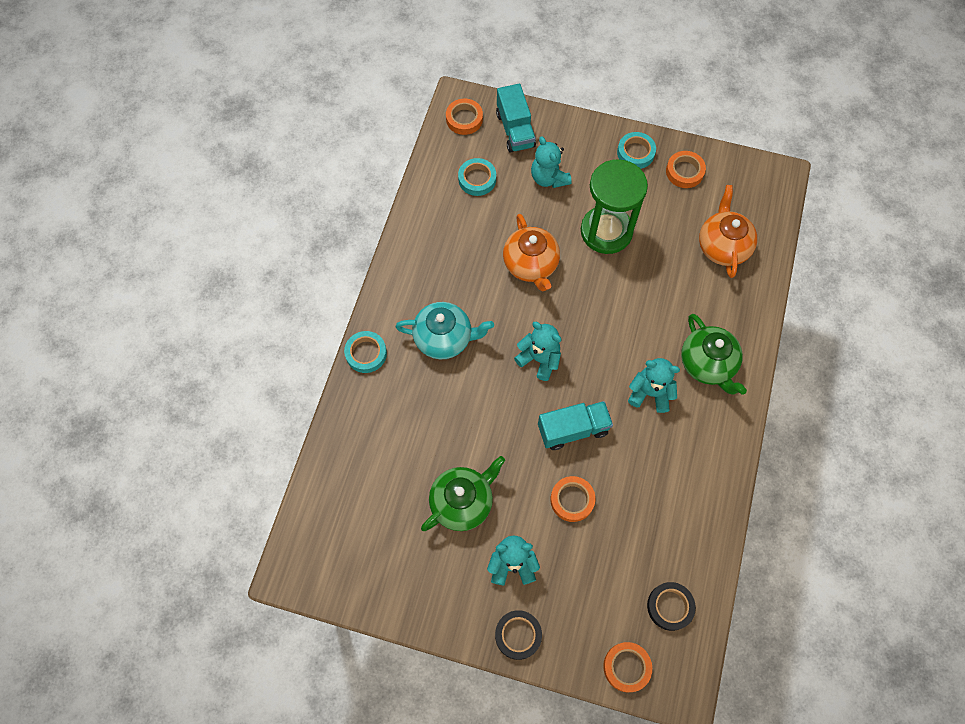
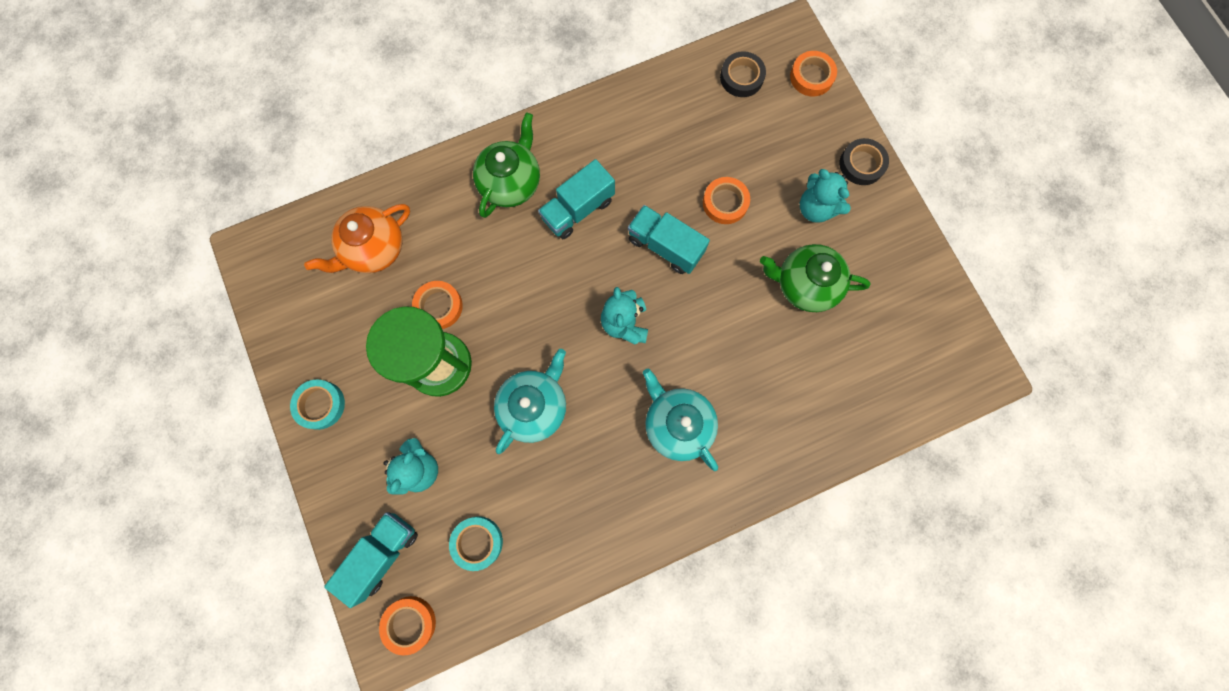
camera: 130 degrees left, 10 degrees up
(366, 353) = (754, 484): turquoise tape -> none
(531, 265) = (534, 406): orange teapot -> turquoise teapot
(650, 393) = (578, 209): turquoise teddy bear -> turquoise truck
(684, 172) = (309, 341): orange tape -> orange tape (439, 306)

